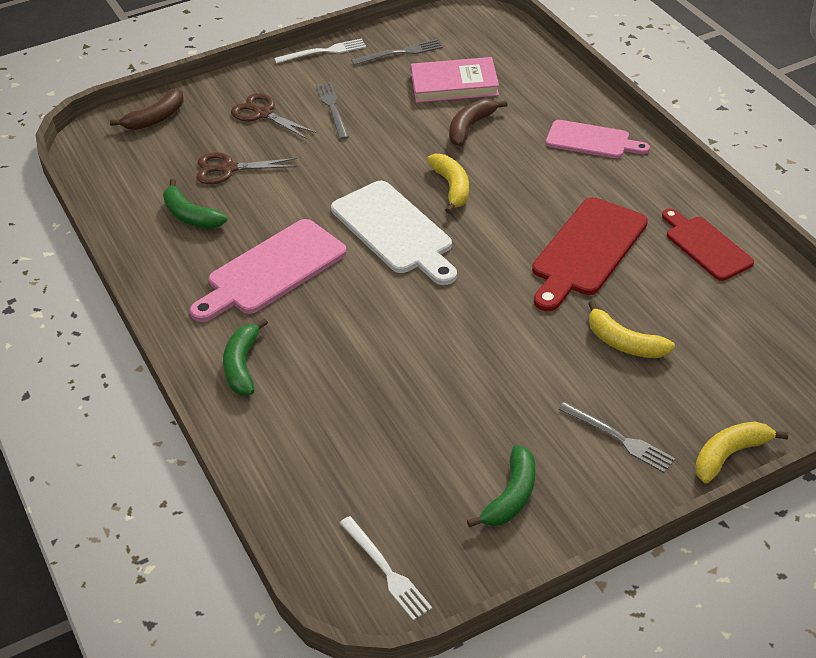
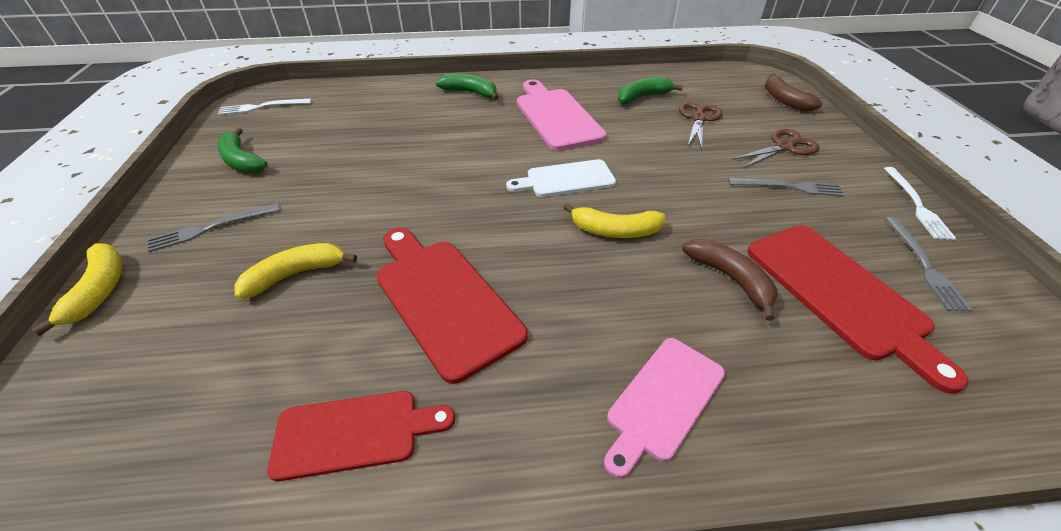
camera: 110 degrees right, 0 degrees up
(395, 231) = (566, 179): white cutting board -> white cutting board, size x0.65
(454, 84) = (839, 294): pink book -> red cutting board

